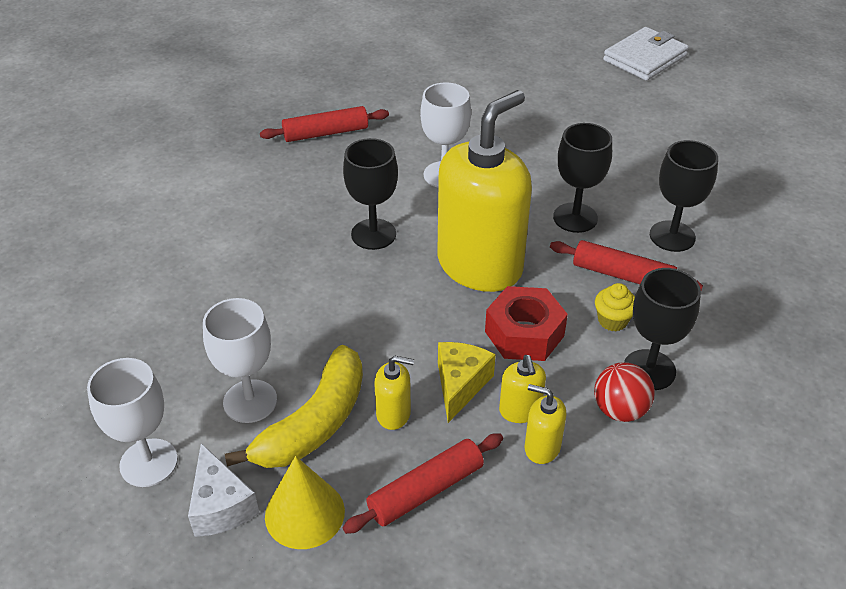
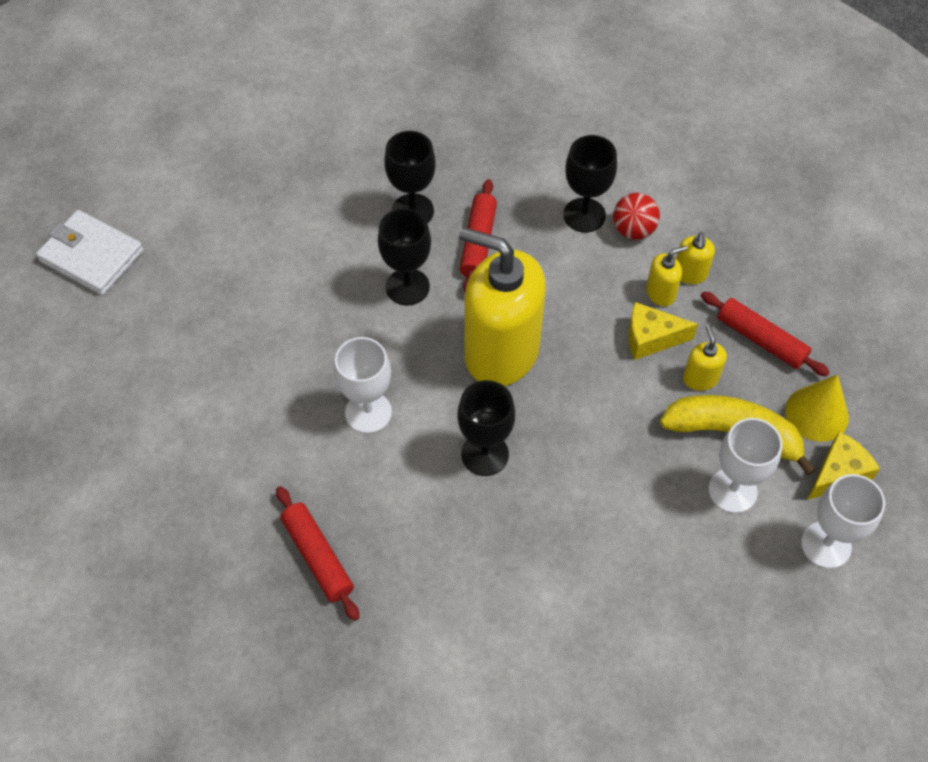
camera: 105 degrees left, 15 degrees up
(221, 506) = (838, 474): white cheese -> yellow cheese
(524, 334) = (576, 303): red nut -> none
(612, 320) = (537, 244): yellow cupcake -> none

